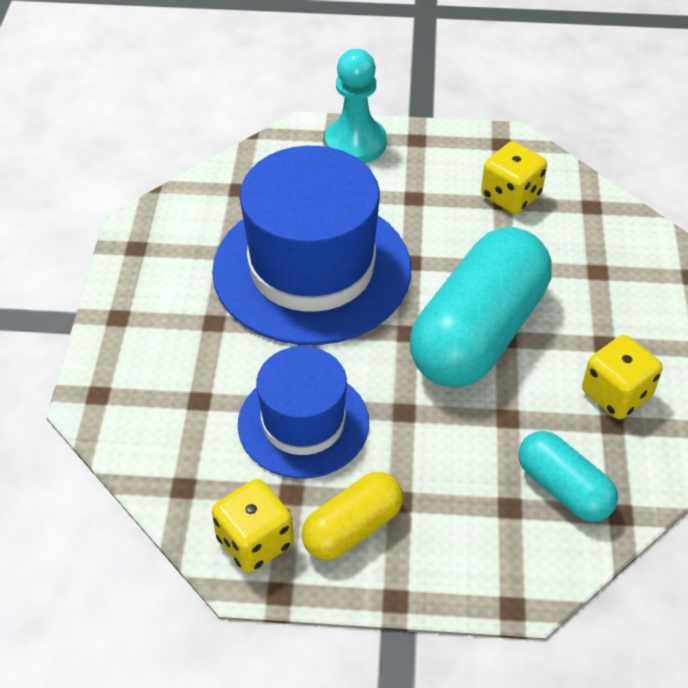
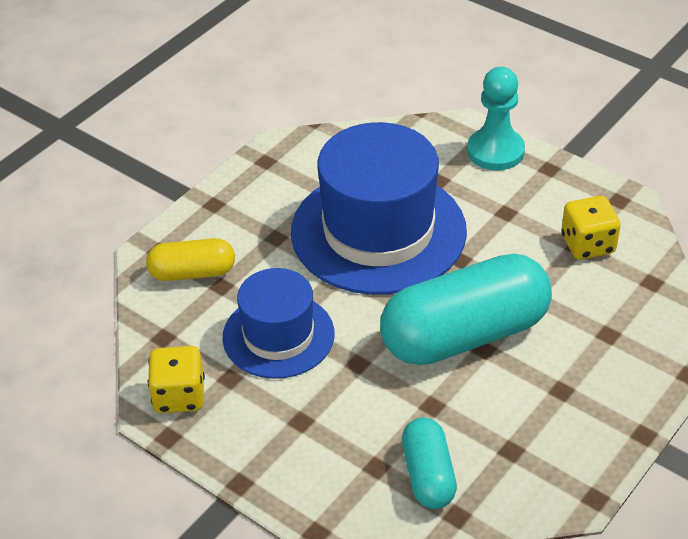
camera: 35 degrees right, 5 degrees down
(352, 528) = (251, 421): yellow capsule -> yellow capsule (192, 273)
(616, 394) = (534, 431): yellow dice -> none

